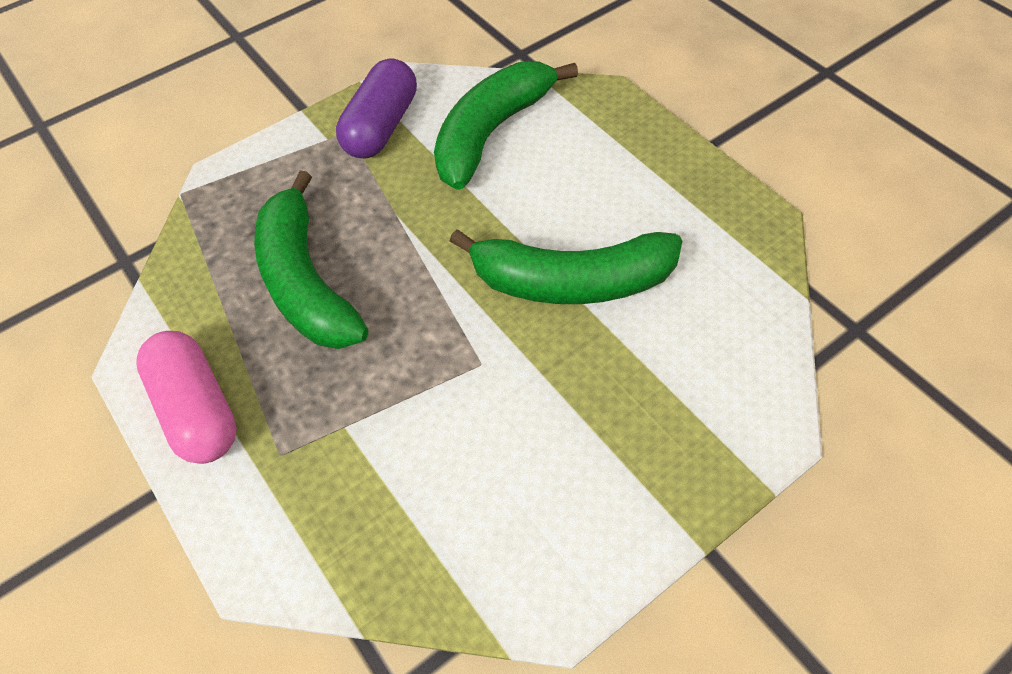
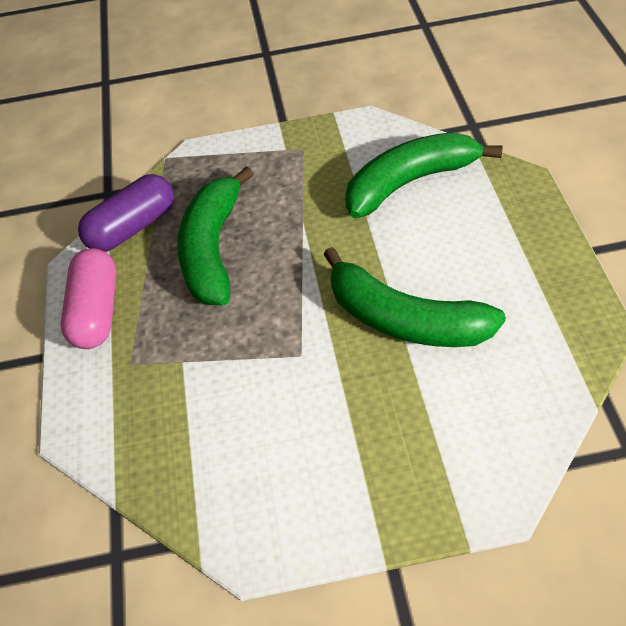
camera: 30 degrees right, 5 degrees down
(381, 127) = (329, 152): purple capsule -> purple capsule (133, 227)

